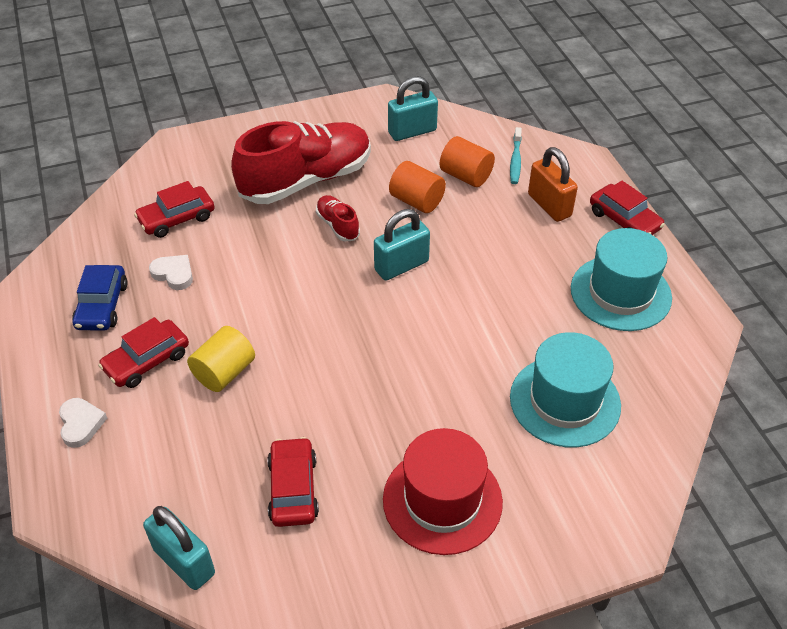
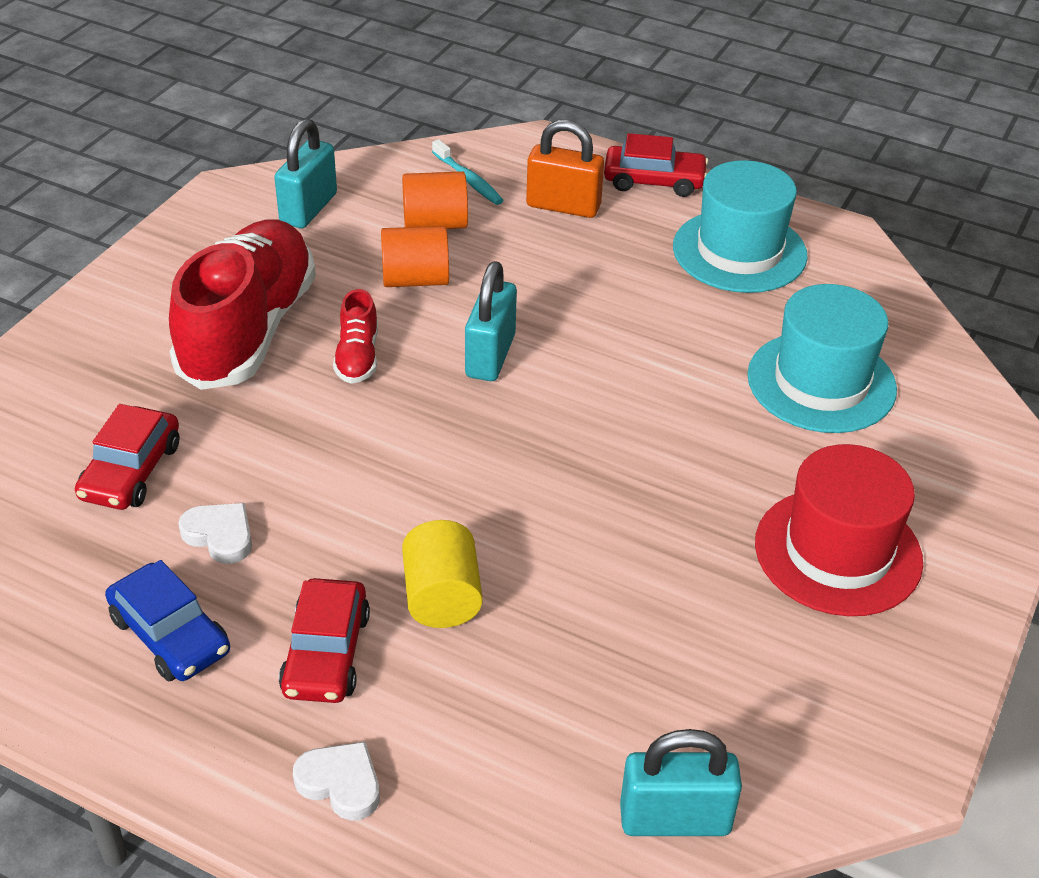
camera: 45 degrees left, 5 degrees down
(174, 274) = (220, 535): white heart -> white heart turned 45 degrees clockwise
(293, 489) = (685, 655): red car -> none
(337, 225) = (357, 357): red shoe -> red shoe turned 105 degrees counterclockwise

